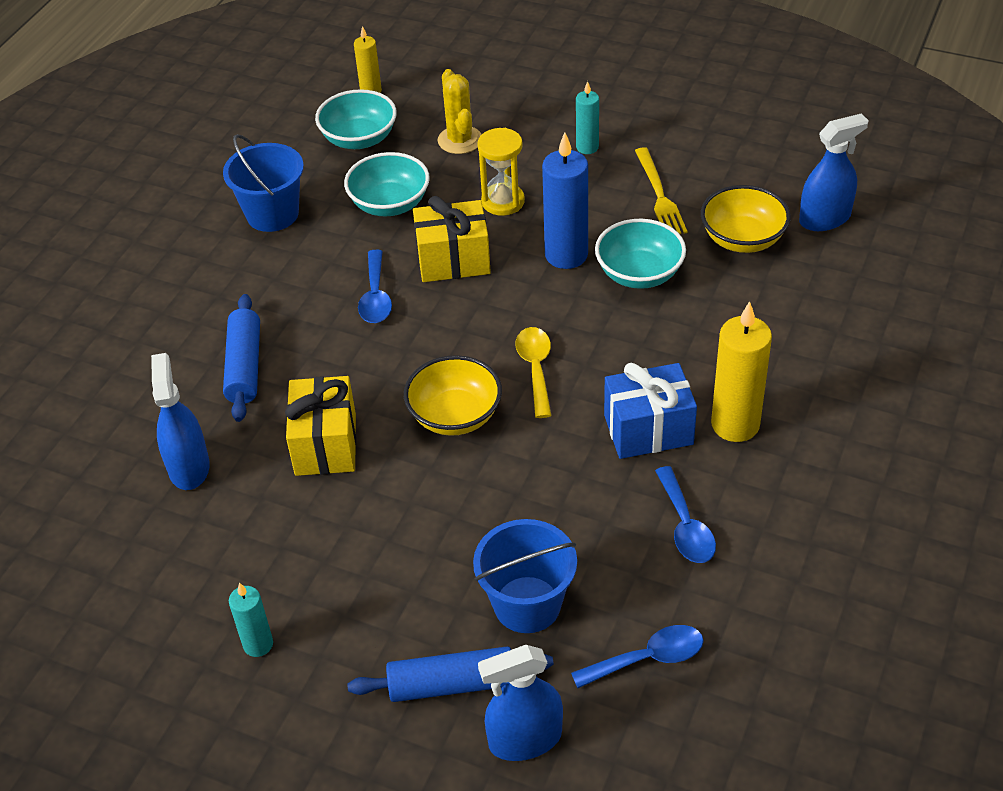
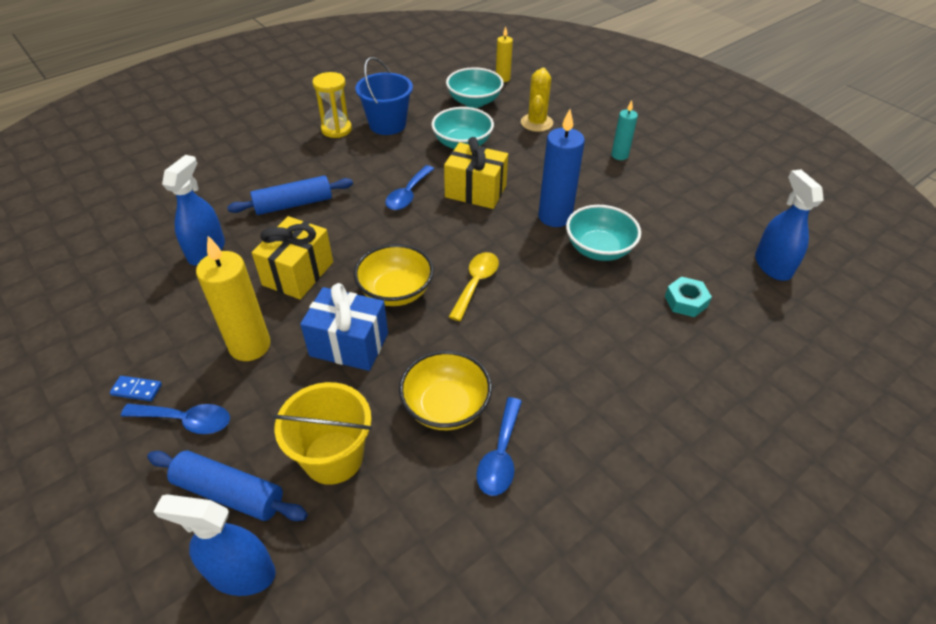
camera: 25 degrees right, 0 degrees up
(244, 366) = (293, 204): blue rolling pin -> blue rolling pin turned 45 degrees clockwise
(258, 644) = (136, 390): turquoise candle -> blue domino
(503, 201) = (536, 168): yellow hourglass -> yellow hourglass (336, 129)
(527, 604) = (333, 457): blue bucket -> yellow bucket
(647, 659) = (387, 556): blue spoon -> blue spoon (186, 420)
(648, 430) = (525, 364): blue gift -> blue gift (349, 344)
(659, 195) = (650, 203): yellow fork -> none
(735, 424) = (597, 391): yellow candle -> yellow candle (250, 346)
(742, 239) = (695, 255): yellow bowl -> yellow bowl (446, 406)
(763, 295) = (685, 301): none -> turquoise nut
(824, 218) = (772, 265): blue spray bottle -> blue spray bottle turned 105 degrees counterclockwise

